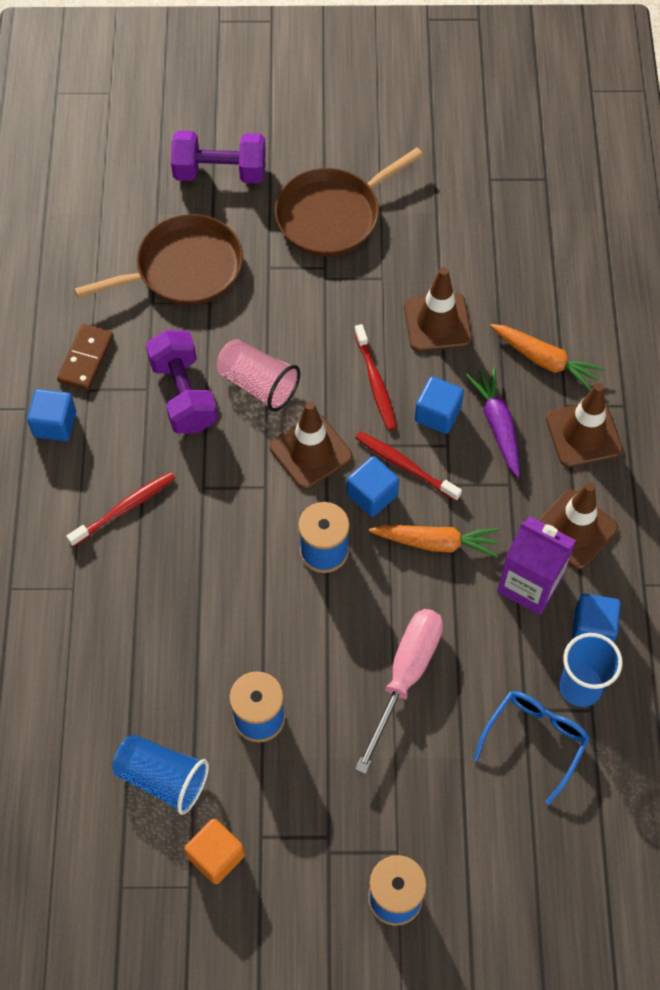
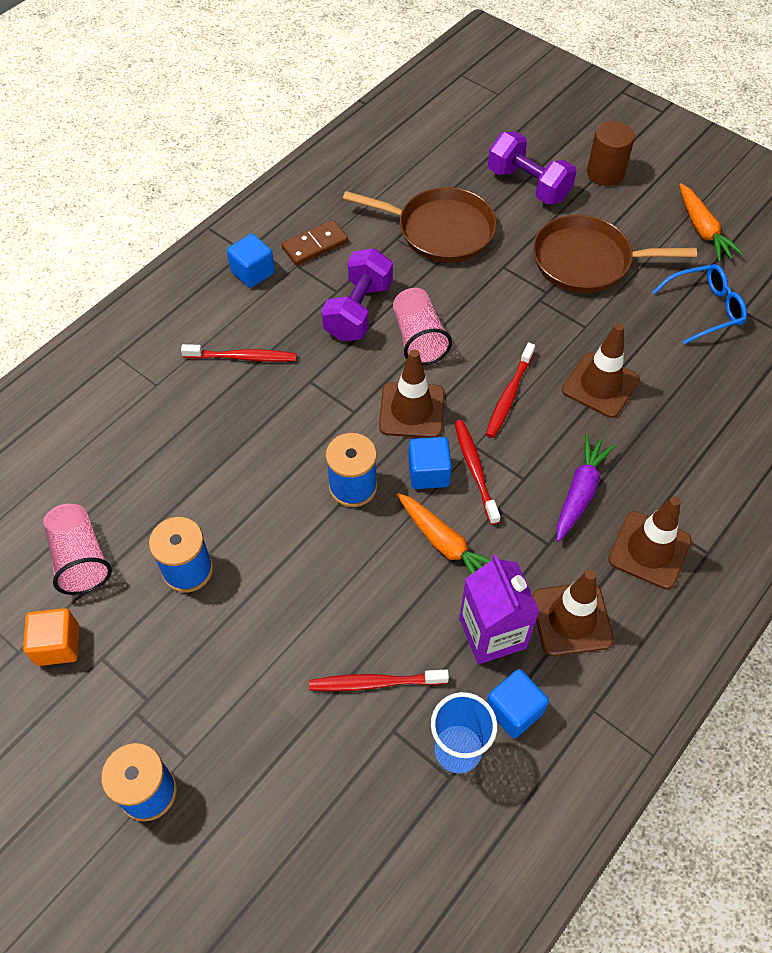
camera: 40 degrees right, 5 degrees down
(162, 778) = (80, 558): blue cup -> pink cup
(276, 118) = (605, 173): none -> brown cylinder
(405, 677) = (323, 626): pink screwdriver -> none
(437, 414) = (537, 451): blue cube -> none
(481, 687) = (374, 683): none -> red toothbrush
(535, 740) = (378, 762): blue glasses -> blue glasses (705, 309)
(545, 360) = (667, 471): orange carrot -> orange carrot (702, 230)

